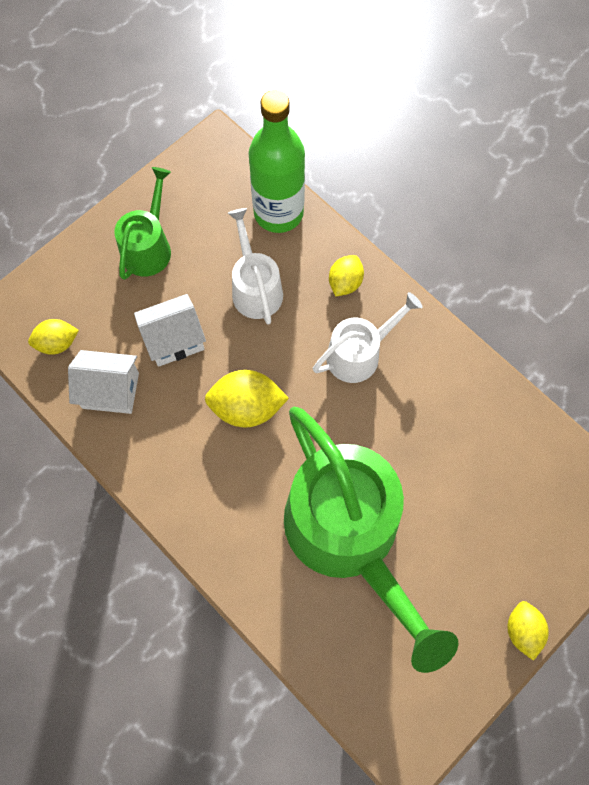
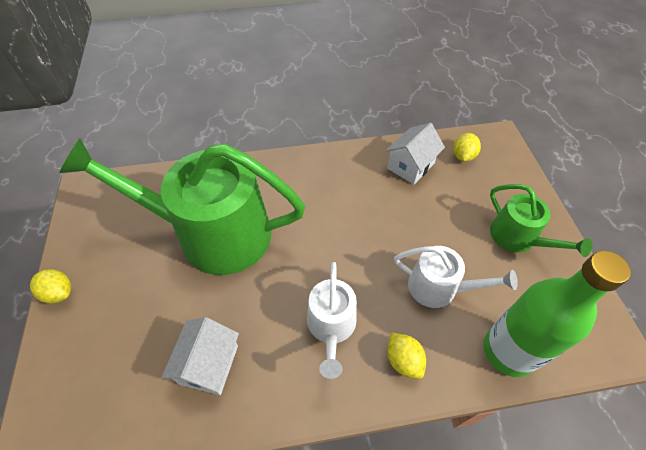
camera: 125 degrees right, 15 degrees down
(174, 340) = (426, 214): white house -> white house (209, 364)
(247, 407) = (344, 228): yellow lemon -> none

